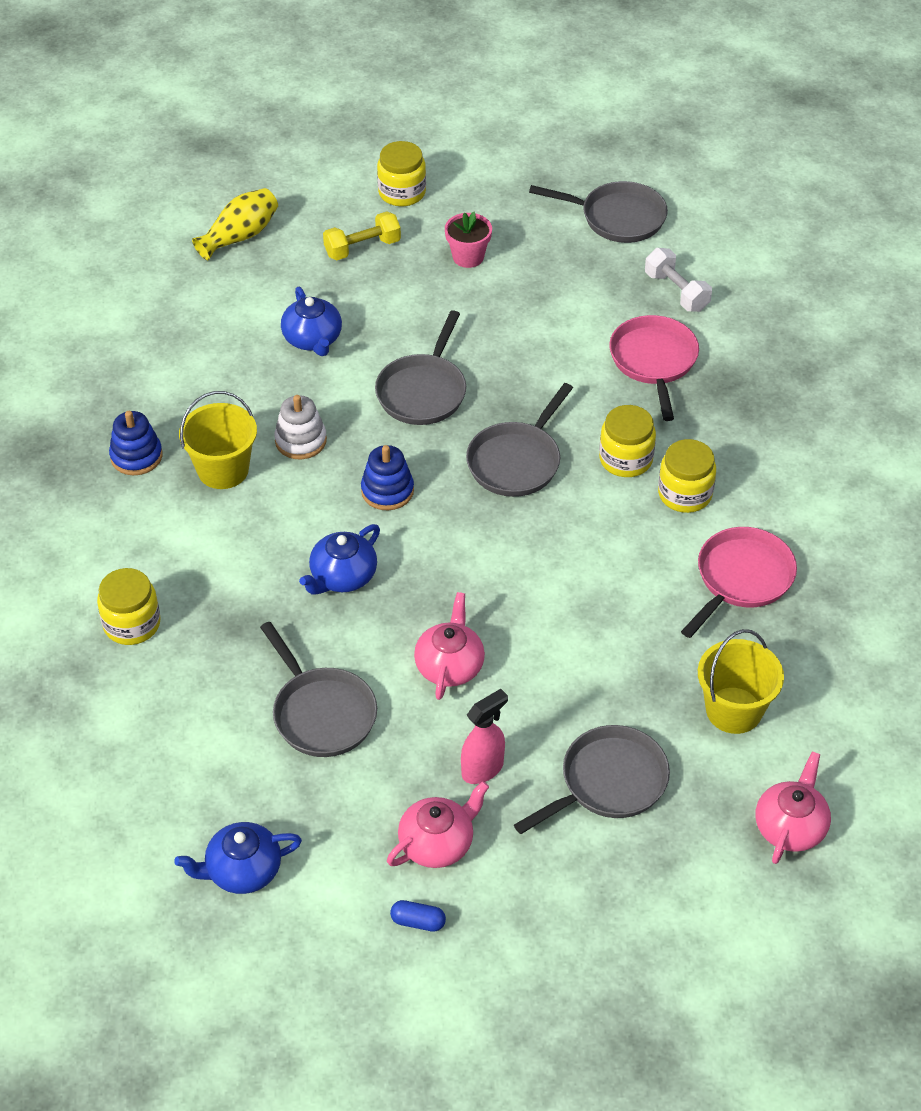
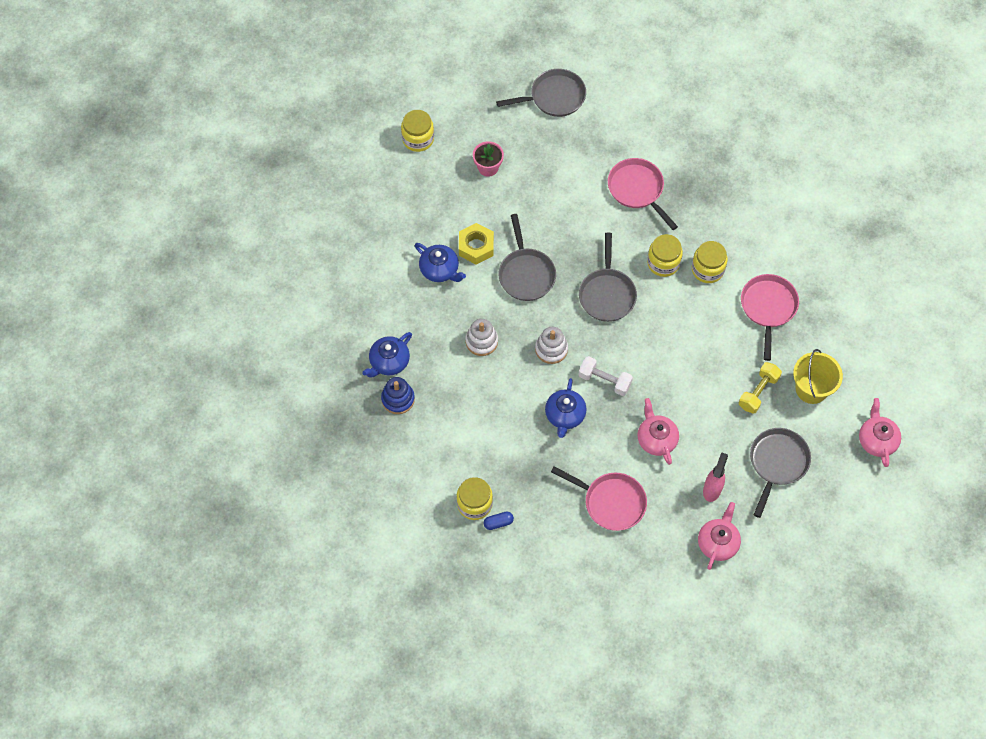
camera: 30 degrees left, 15 degrees up
(223, 470) = (452, 382): yellow bucket -> none
(240, 236) = (345, 218): yellow vase -> none
(242, 871) = (634, 611): blue teapot -> blue teapot (389, 362)
(321, 713) = (610, 502): grey pan -> pink pan
(362, 248) = (423, 191): yellow dumbbell -> yellow dumbbell (758, 392)
(381, 334) = (476, 247): none -> yellow nut
(387, 491) = (551, 349): blue stacking toy -> white stacking toy
(418, 922) = (737, 590): blue capsule -> blue capsule (498, 523)
(676, 292) = (619, 135): white dumbbell -> white dumbbell (604, 380)

